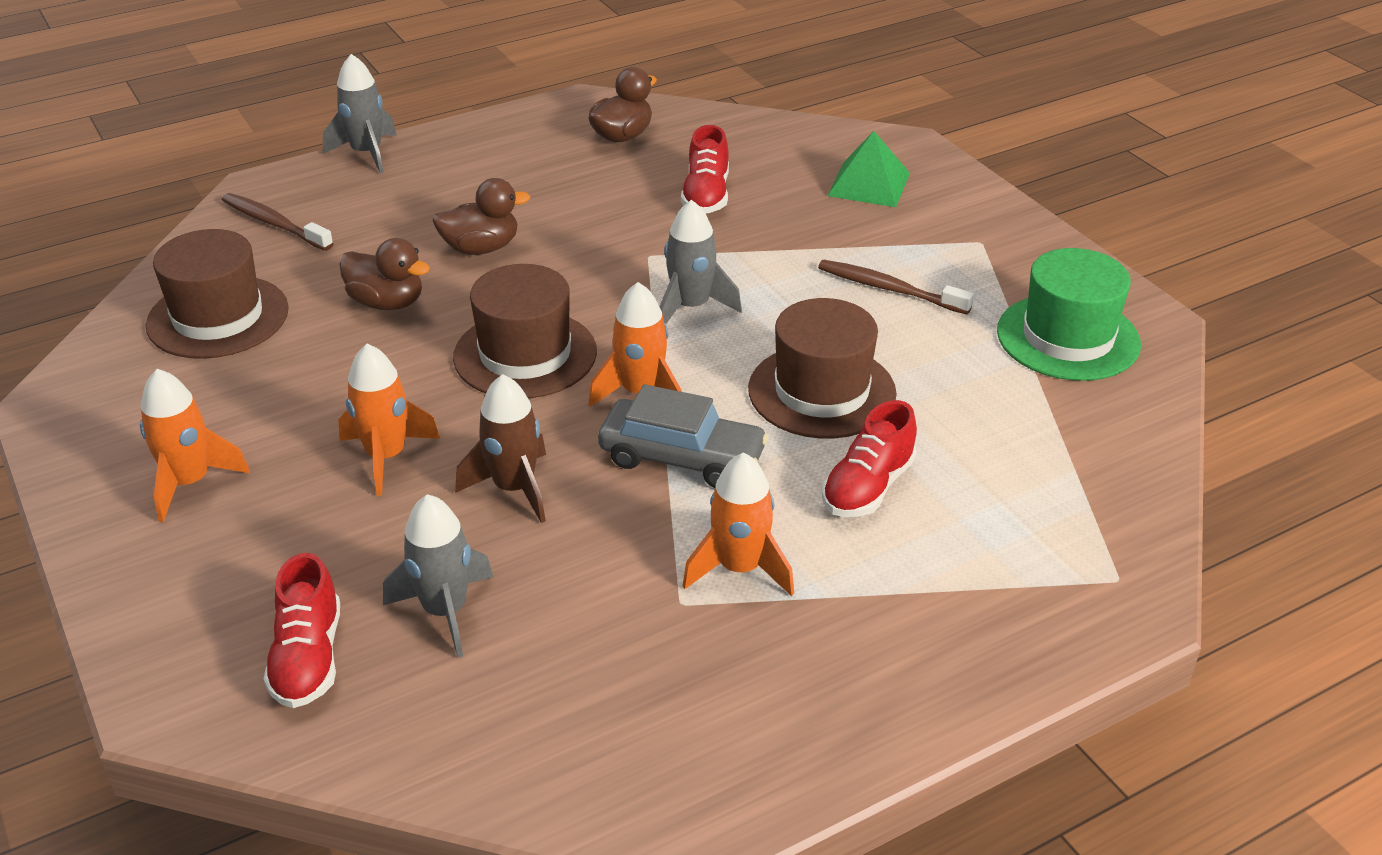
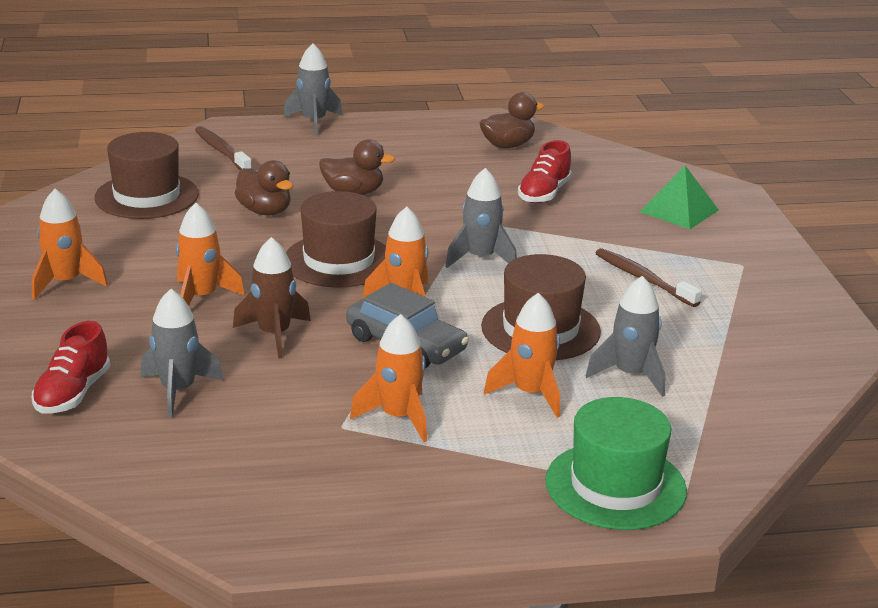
camera: 20 degrees right, 10 degrees down
(868, 487) = (530, 393): red shoe -> orange rocket
(959, 428) = (631, 375): none -> grey rocket
(1068, 337) = (766, 339): green hat -> green hat (615, 486)

